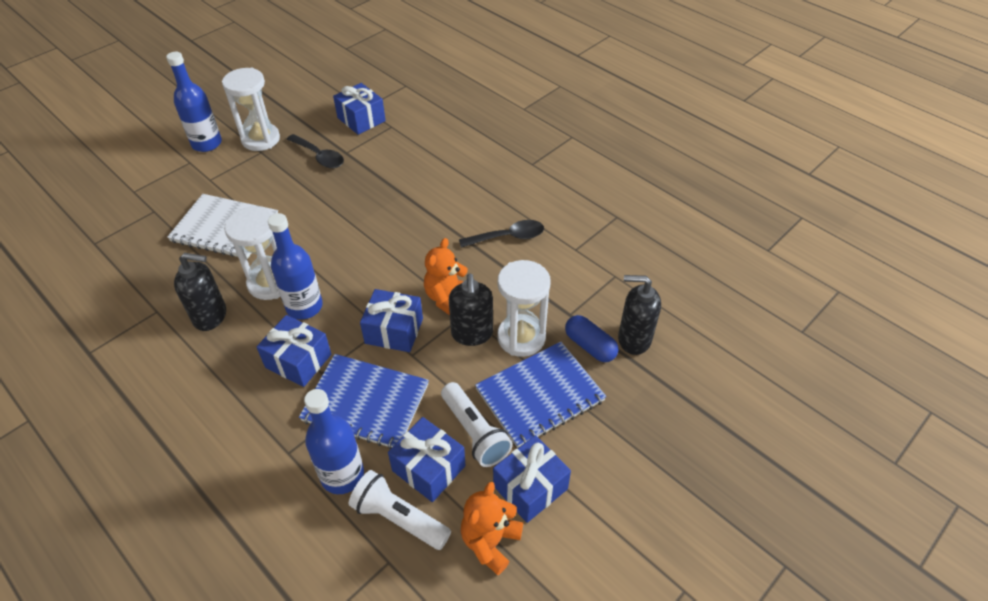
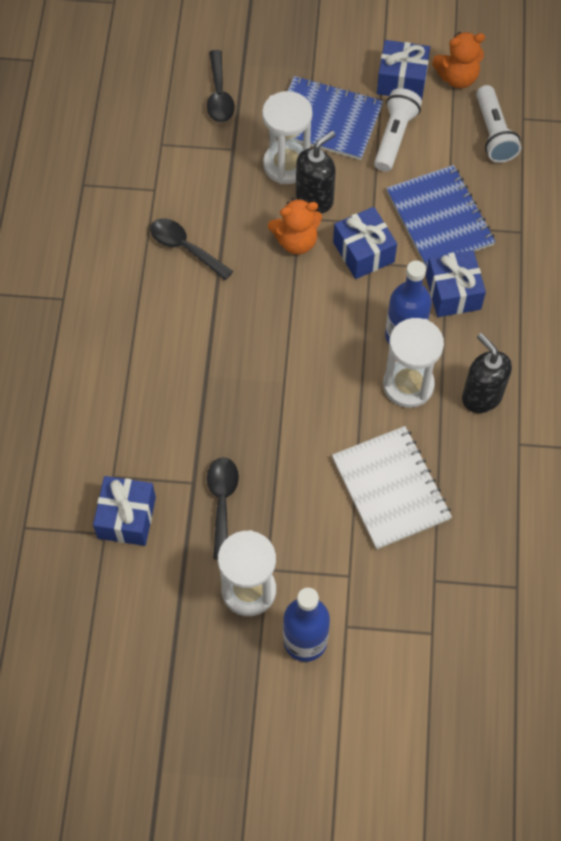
camera: 130 degrees left, 15 degrees up
(342, 475) = (501, 186): blue bottle -> none
(428, 468) = (446, 143): blue gift -> none
(590, 346) = (252, 117): blue capsule -> none
(633, 339) = (219, 95): black soap dispenser -> black spoon

